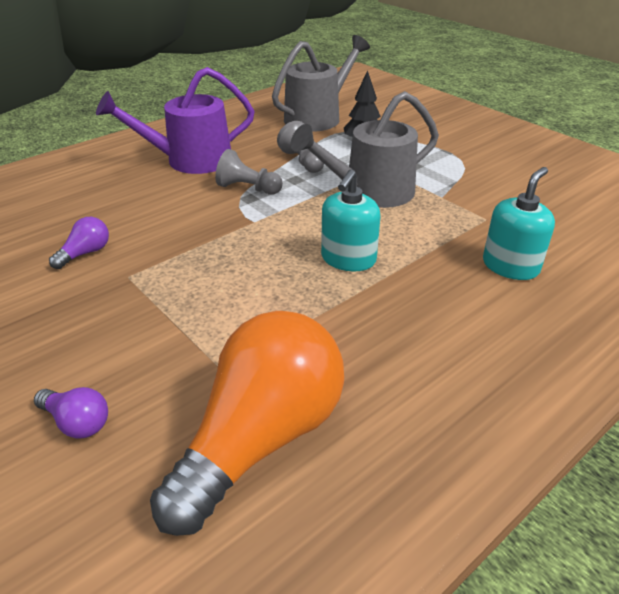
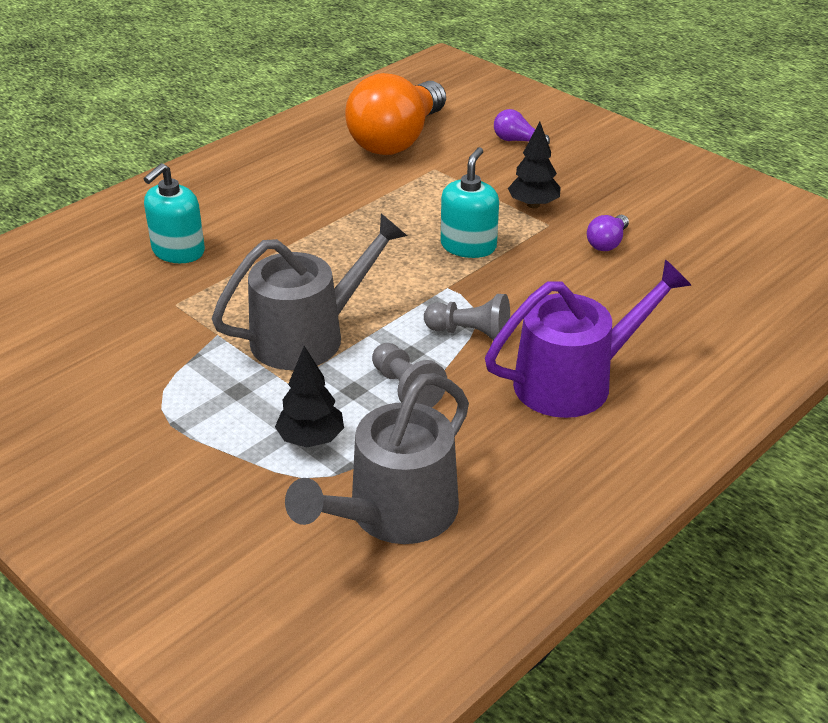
camera: 175 degrees right, 0 degrees up
(128, 302) = (533, 205): none -> black tree
(348, 259) = (340, 250): turquoise soap dispenser -> turquoise soap dispenser (468, 246)

